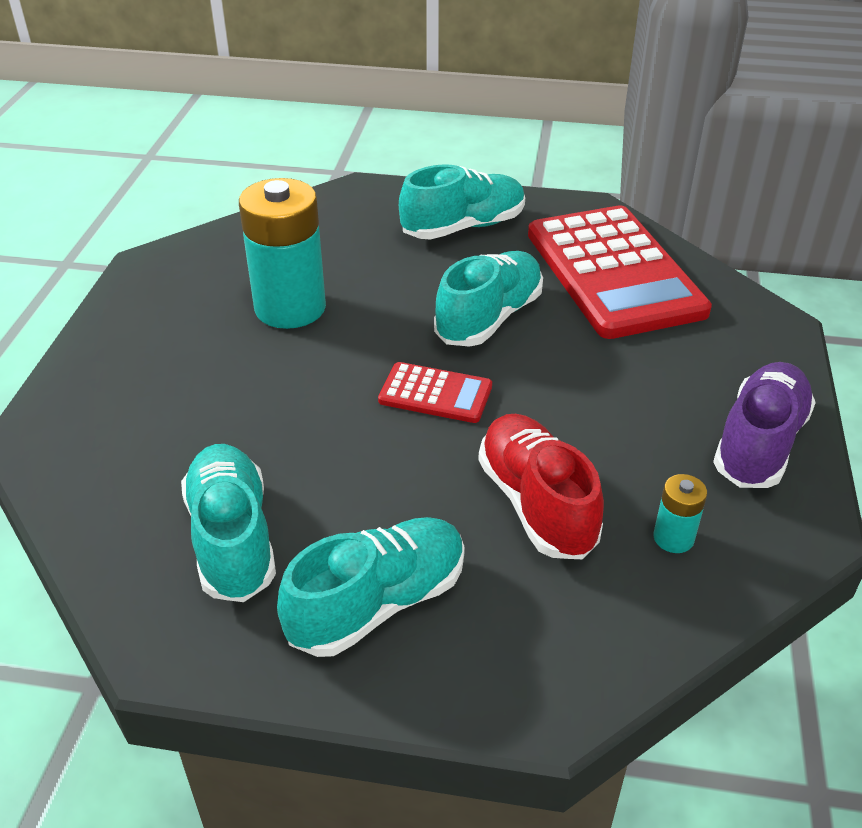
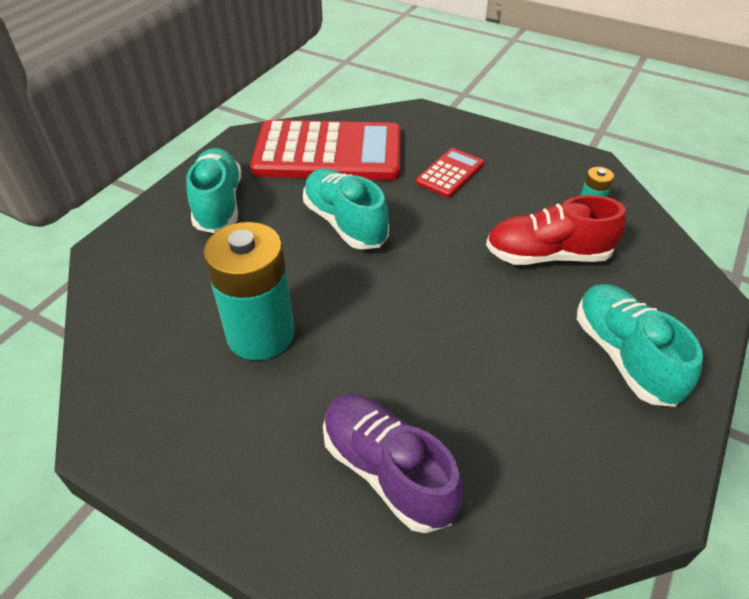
camera: 70 degrees left, 5 degrees up
(232, 539) = (544, 430): turquoise shoe -> none
(435, 394) = (419, 273): red calculator -> red calculator (450, 173)
(759, 443) = (521, 154): purple shoe -> purple shoe (387, 471)

